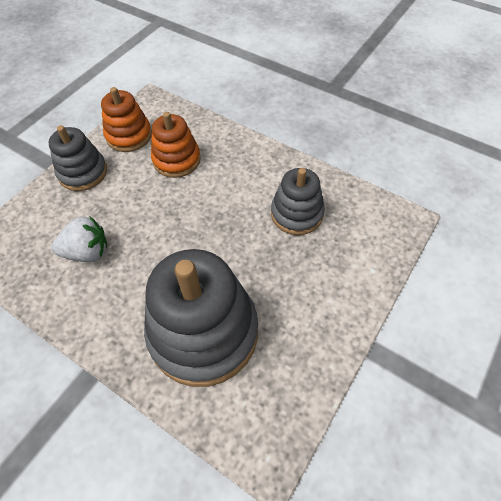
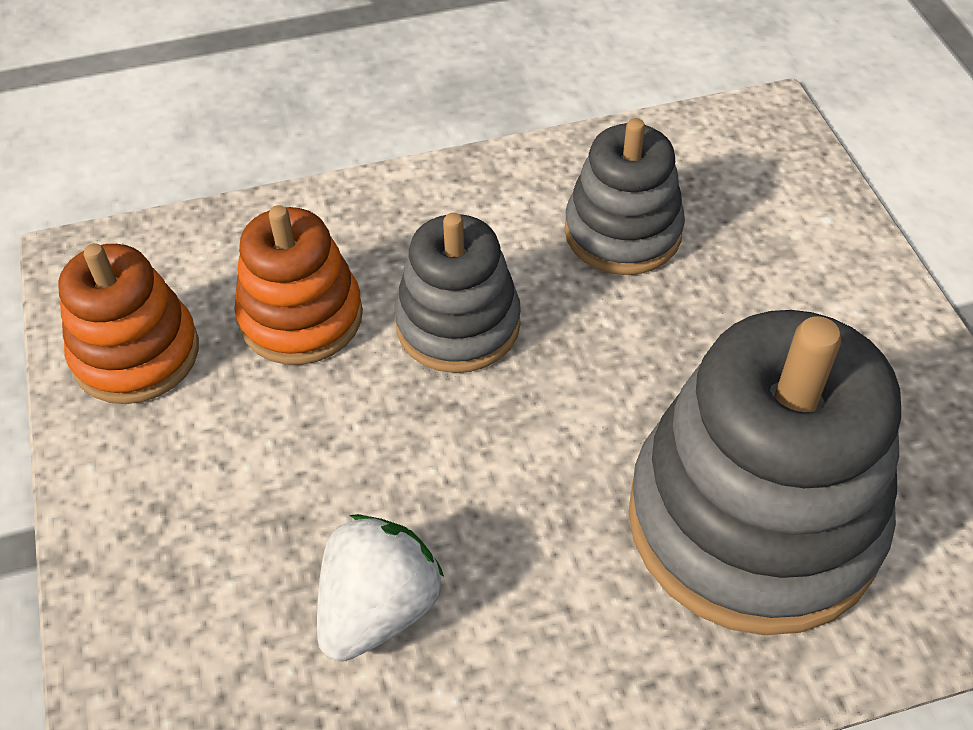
camera: 50 degrees left, 5 degrees down
(83, 172) = (142, 495): grey stacking toy -> grey stacking toy (458, 324)

